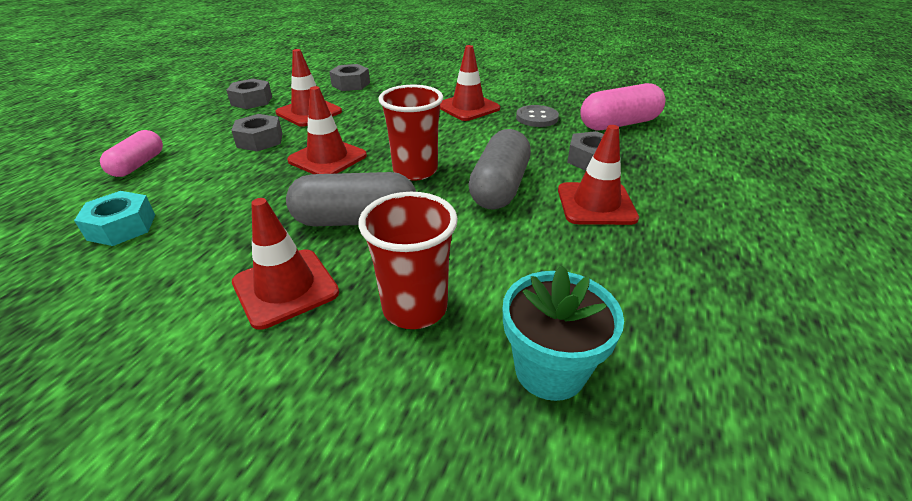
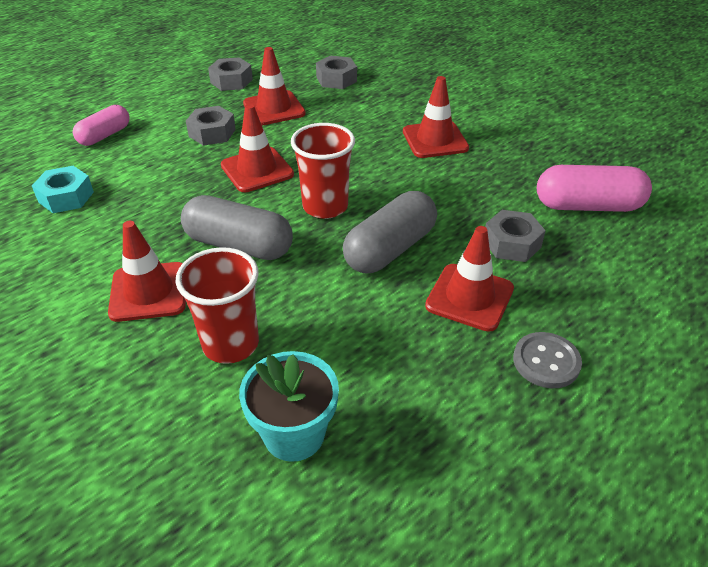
camera: 25 degrees right, 5 degrees up
(537, 118) = (499, 173): grey button -> grey button (546, 361)

